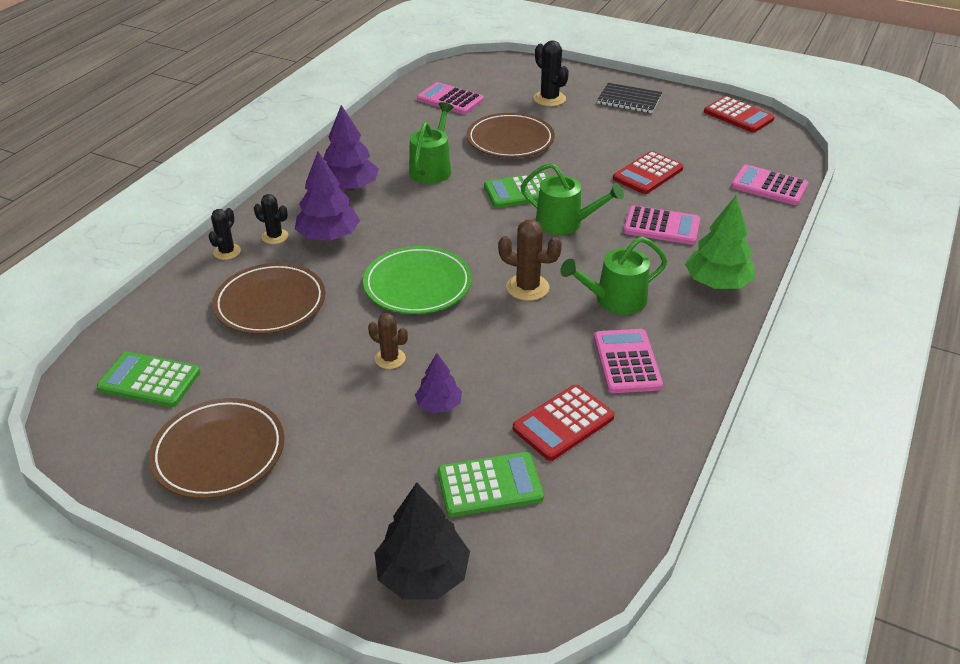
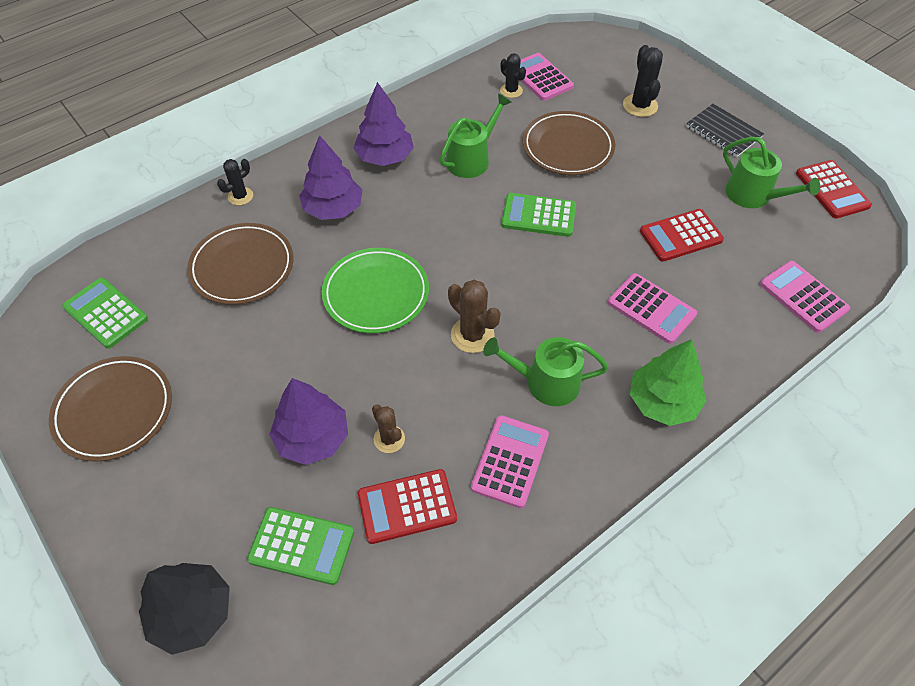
camera: 25 degrees right, 15 degrees up
(275, 236) = (288, 193): black cactus -> black cactus (511, 91)
(390, 359) = (303, 368): brown cactus -> brown cactus (389, 439)
(439, 405) = (312, 438): purple tree -> purple tree, size x1.69
(564, 223) = (556, 269): green watering can -> green watering can (753, 195)

